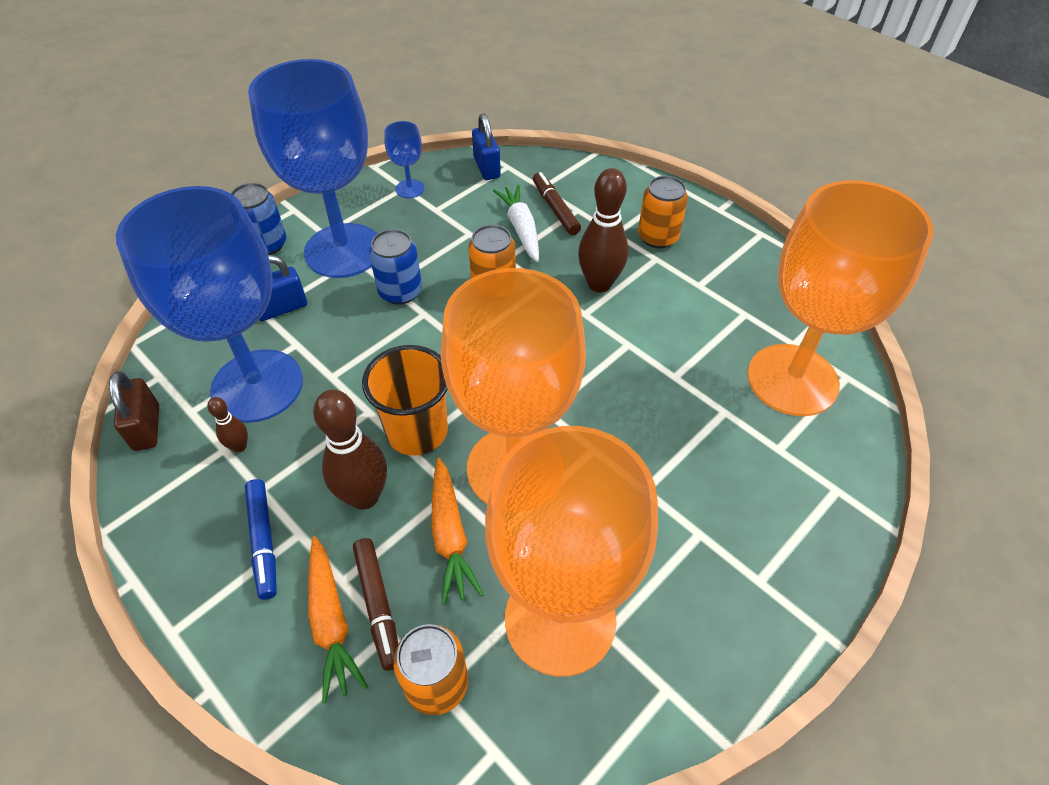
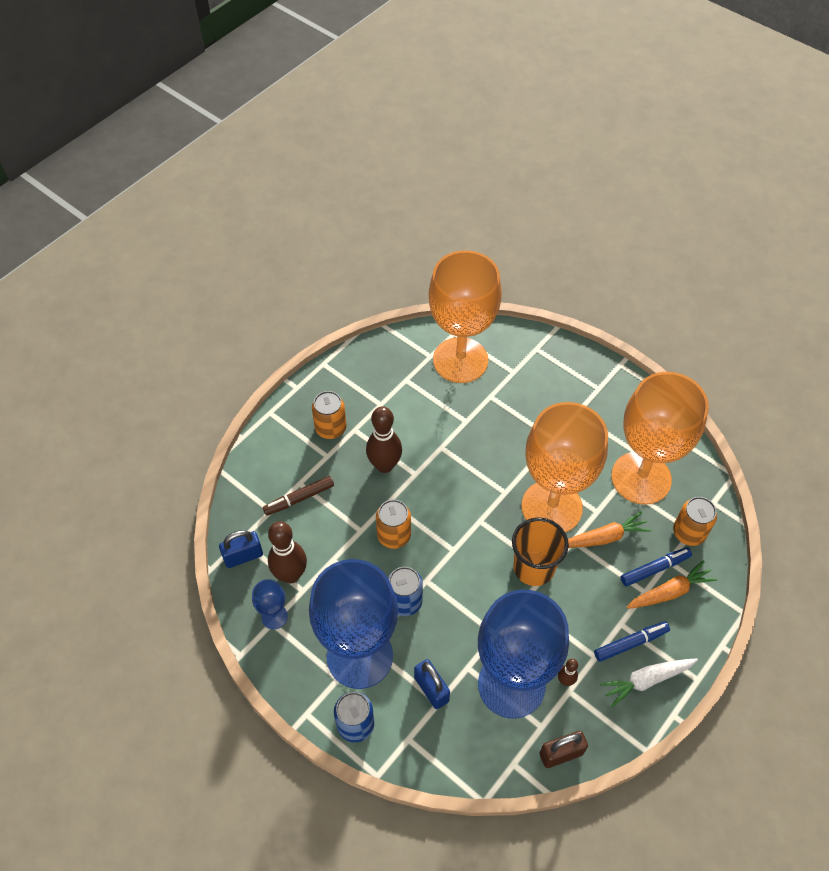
camera: 95 degrees left, 5 degrees up
(364, 496) = (588, 590): brown bowling pin -> brown bowling pin (290, 575)
(378, 605) = (655, 569): brown marker -> blue marker
(521, 229) = (325, 522): white carrot -> white carrot (646, 680)

